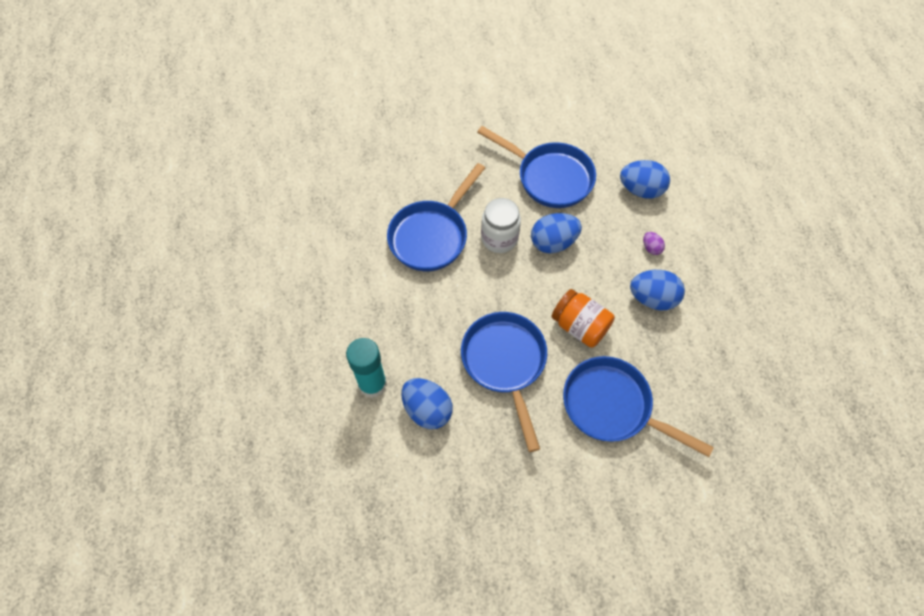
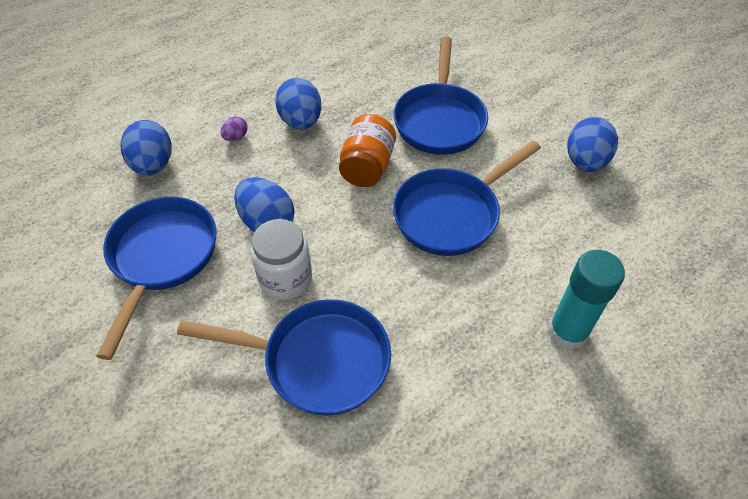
camera: 115 degrees left, 10 degrees down
(427, 410) = (554, 263): blue egg -> blue egg (585, 162)

